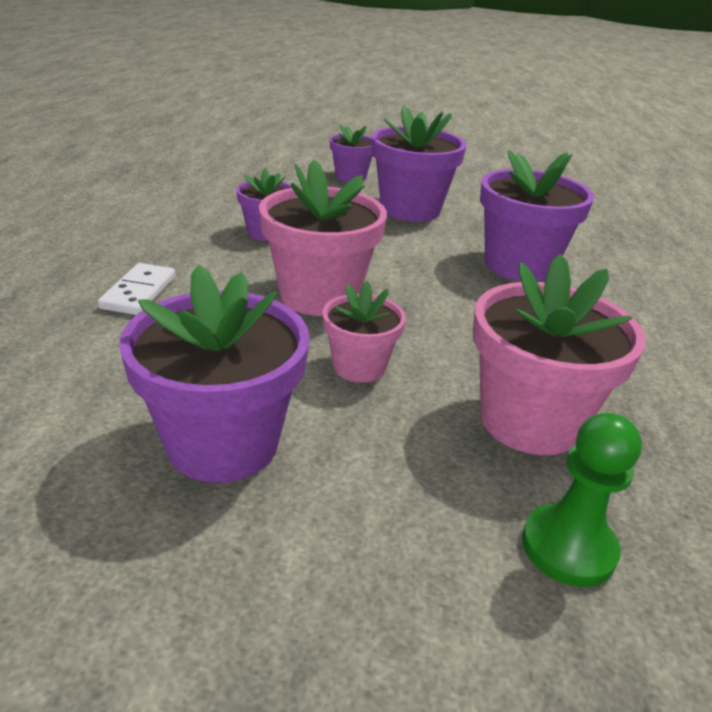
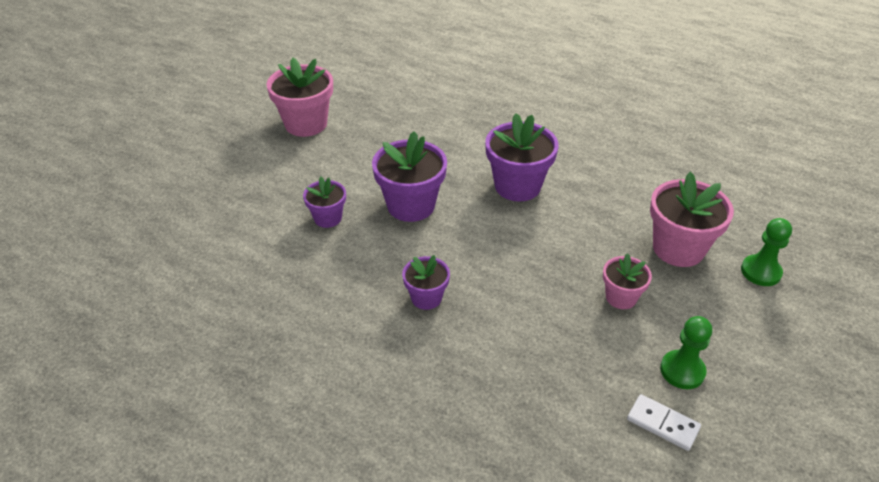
camera: 65 degrees left, 10 degrees up
(139, 292) = (506, 388): white domino -> white domino (663, 424)
(223, 443) = (682, 371): purple flower pot -> green pawn
(319, 296) = (534, 293): pink flower pot -> pink flower pot (306, 124)

